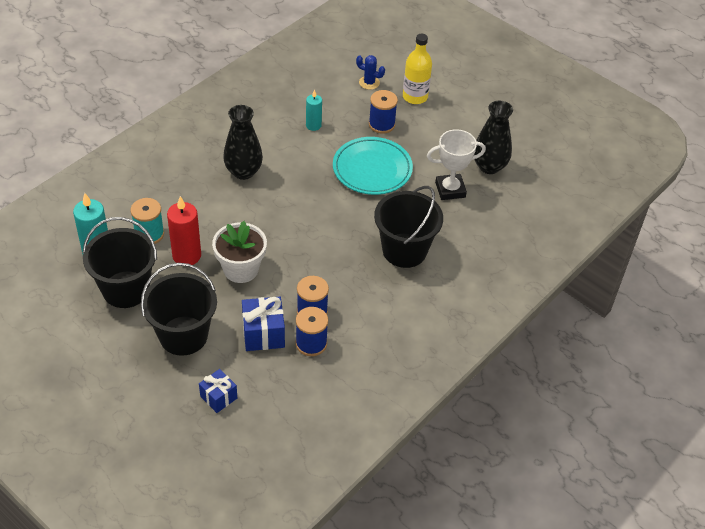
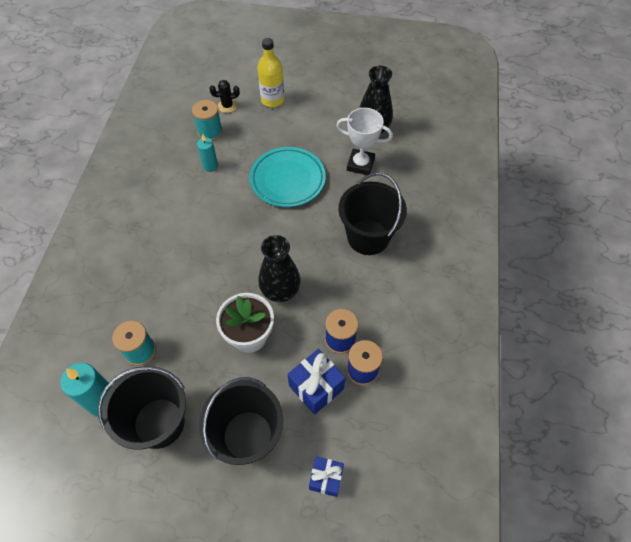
camera: 30 degrees left, 10 degrees up
(186, 255) = (191, 352): red candle -> none
(243, 172) = (182, 240): black vase -> black vase (280, 291)
(335, 98) = (210, 132): none -> turquoise spool
(369, 83) = (227, 106): blue cactus -> black cactus
(381, 124) = (265, 136): blue spool -> none
(450, 190) = (360, 164): white trophy -> white trophy turned 60 degrees clockwise

